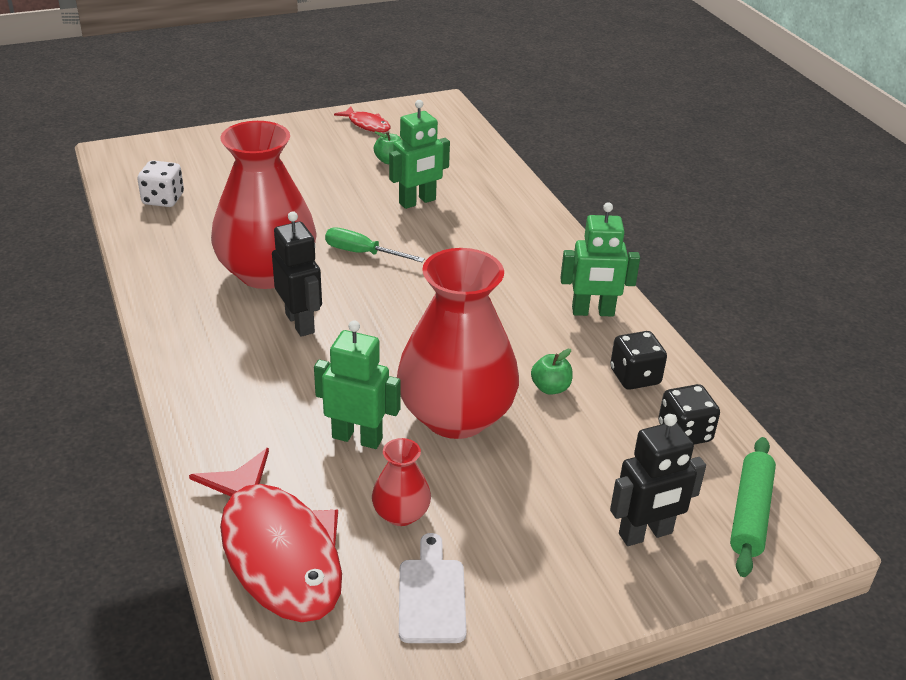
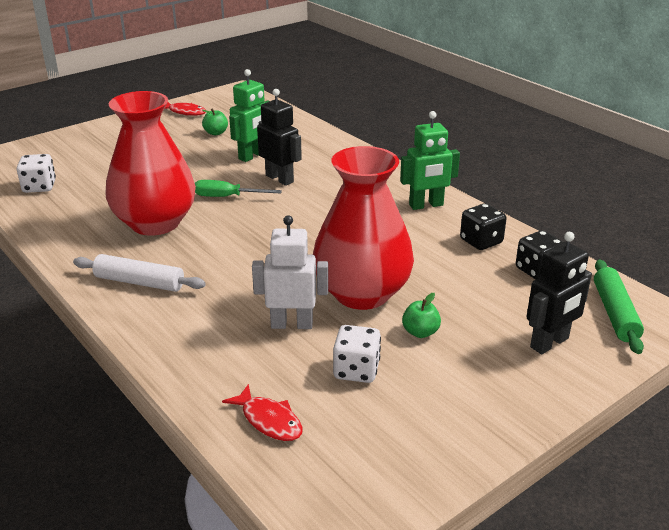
camera: 15 degrees left, 5 degrees down
(217, 346) = (139, 282): none -> white rolling pin
(277, 551) = (269, 420): red fish -> red fish, size x0.46
(300, 323) = (202, 253): black robot -> black robot (280, 179)
(357, 438) = (292, 324): green robot -> white robot
(401, 514) = (356, 370): red vase -> white dice
(431, 595) = (413, 423): white cutting board -> none
(550, 388) = (423, 260): green apple -> green apple (420, 332)

